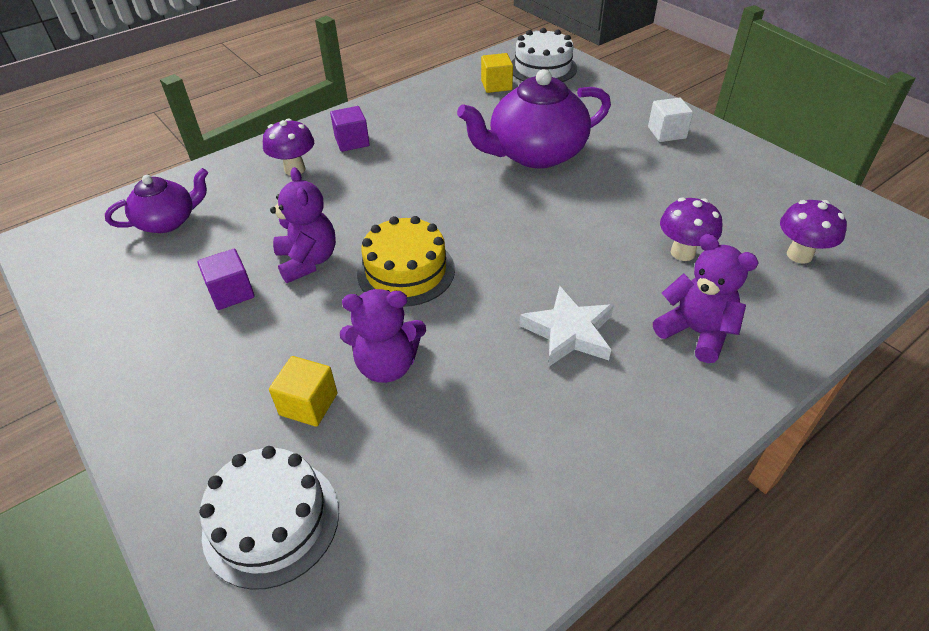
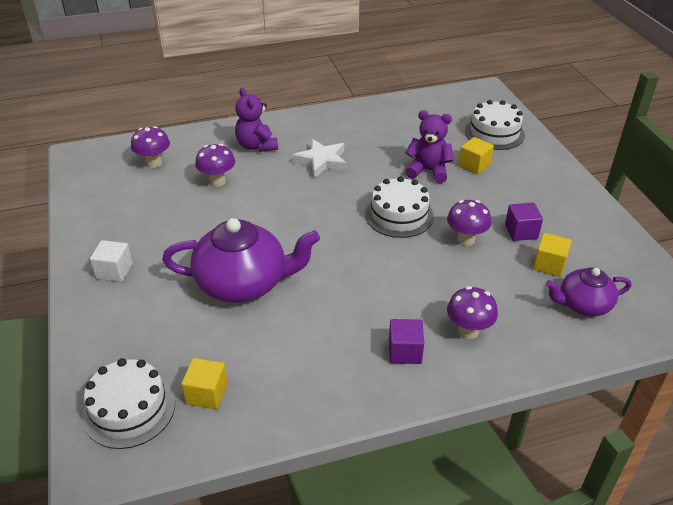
camera: 160 degrees left, 5 degrees down
(199, 256) = (549, 265): none -> yellow cube
(308, 261) = (466, 239): purple teddy bear -> purple mushroom
(406, 271) = (399, 215): yellow cake -> white cake

